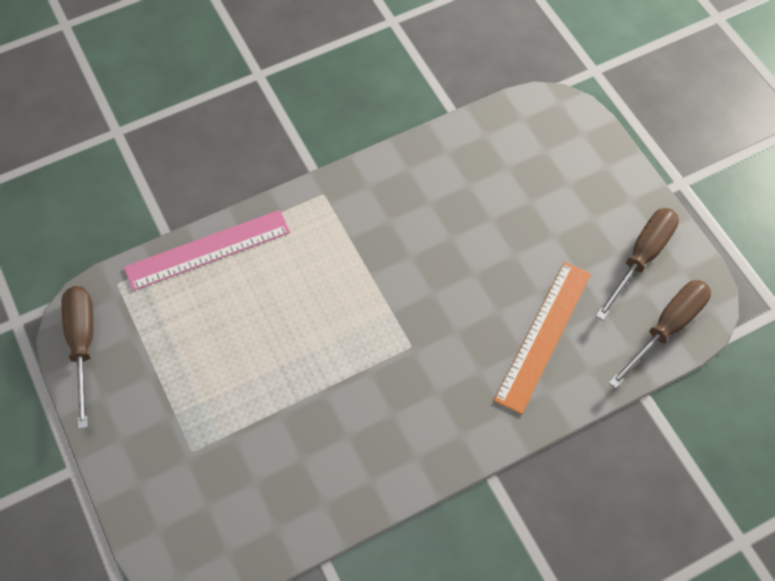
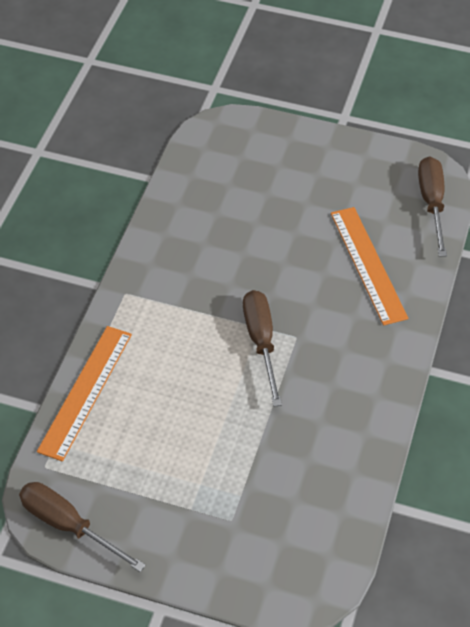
camera: 45 degrees left, 10 degrees down
(208, 250) = (86, 391): pink ruler -> orange ruler
(641, 258) = (372, 175): brown screwdriver -> brown screwdriver (261, 342)

